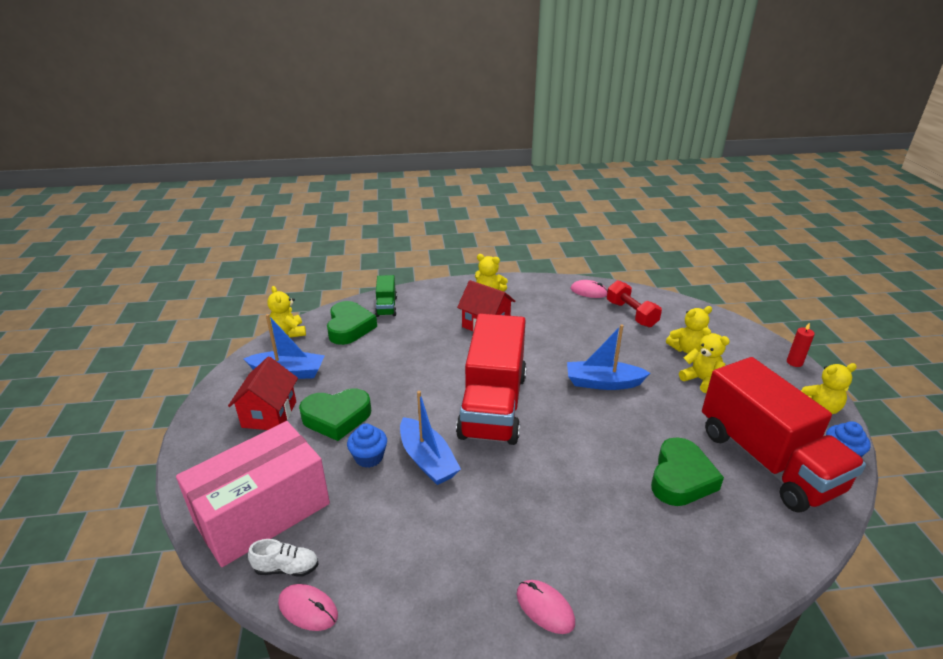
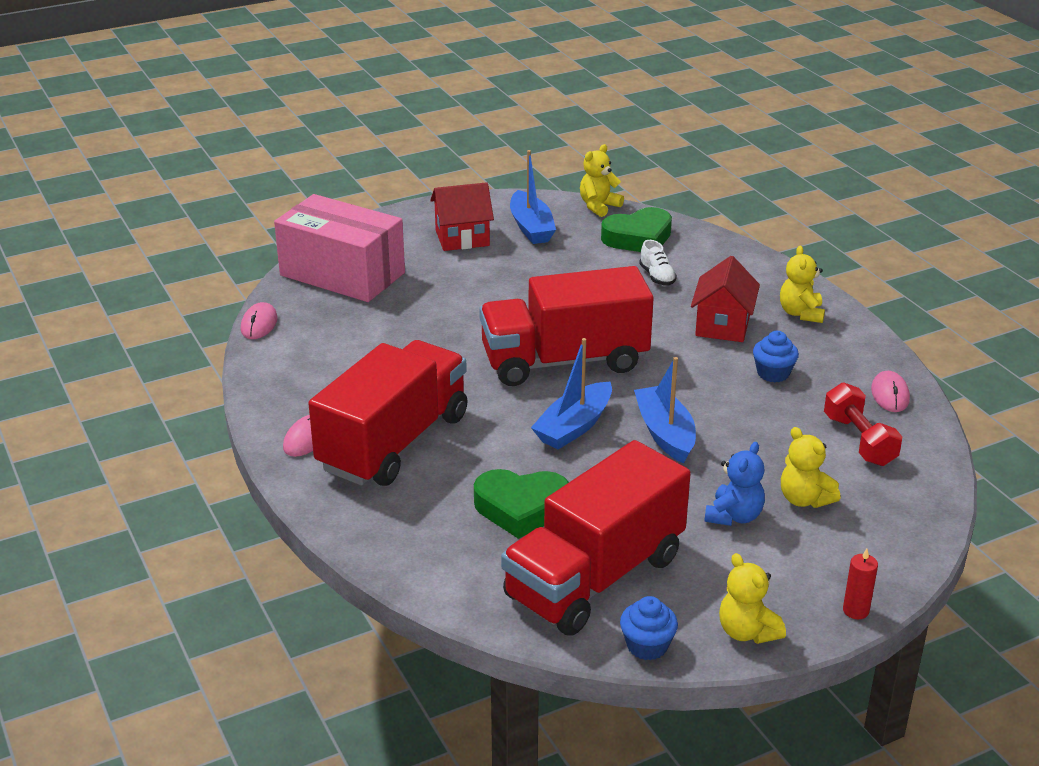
camera: 70 degrees right, 0 degrees up
(287, 568) = (292, 303): white shoe -> white shoe (657, 277)
(336, 418) = (481, 274): green heart -> none
(369, 457) = (437, 306): blue cupcake -> blue cupcake (773, 373)
(386, 306) = (702, 249): green truck -> none
(427, 460) = (452, 339): blue boat -> blue boat (574, 426)
(571, 538) = (394, 442): none -> red truck
(631, 314) = (859, 440): red dumbbell -> red dumbbell turned 60 degrees counterclockwise
(701, 380) = (734, 516): yellow teddy bear -> blue teddy bear

